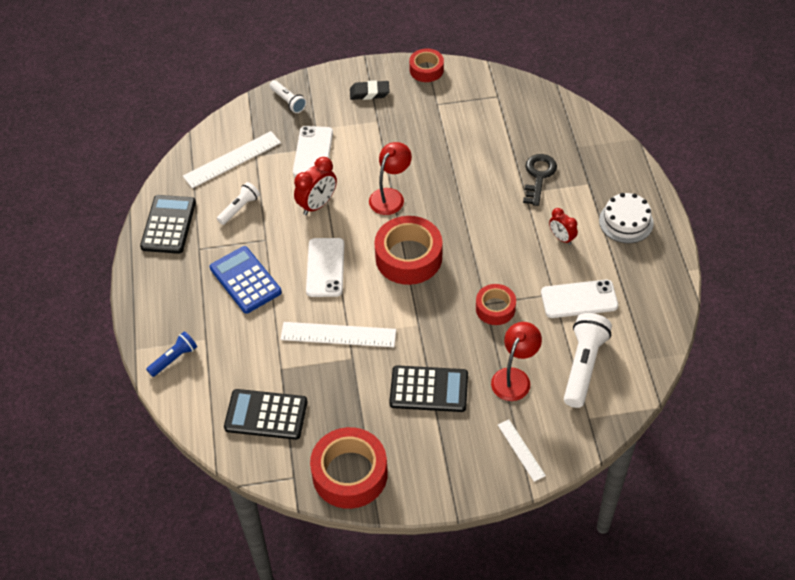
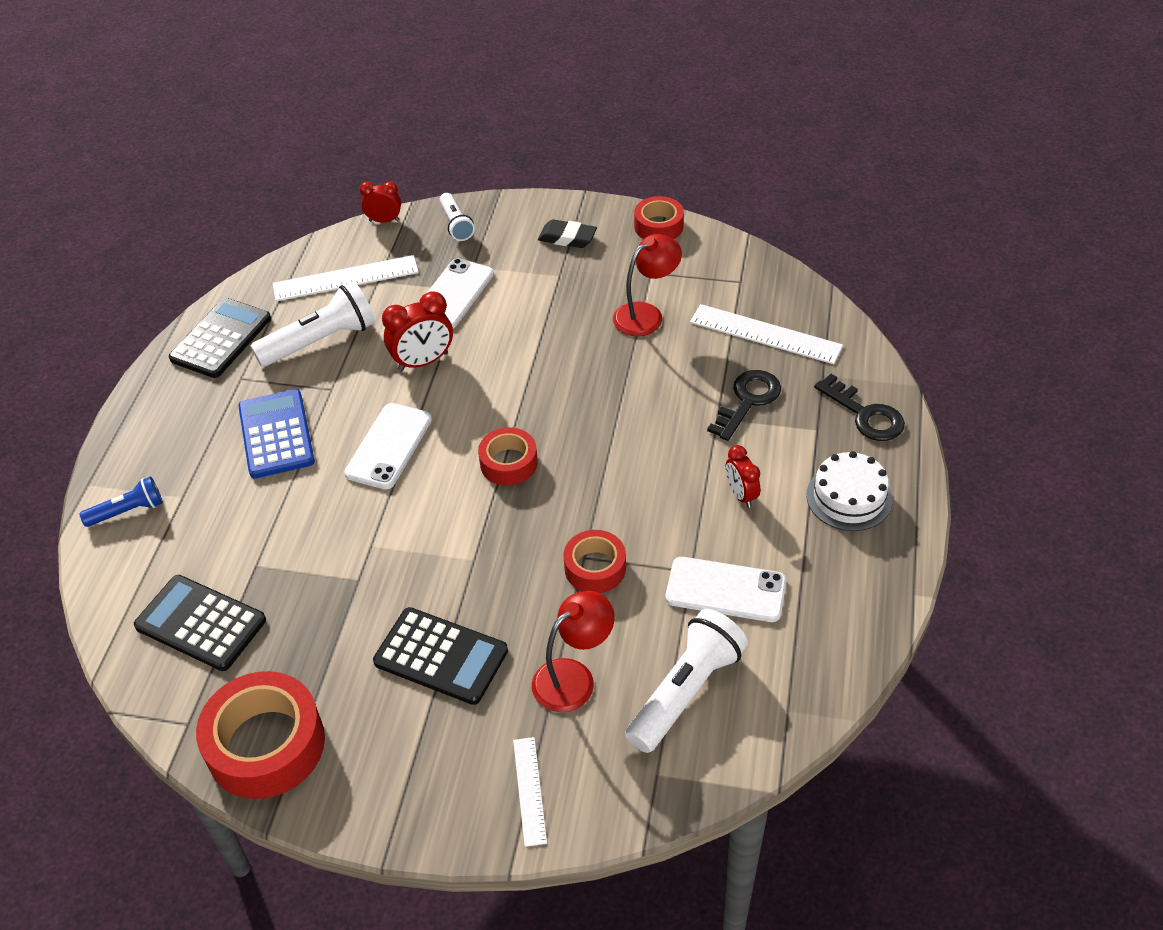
camera: 20 degrees right, 5 degrees down
(236, 111) = (384, 220): none -> red clock
(239, 208) = (320, 341): white flashlight -> white flashlight, size x1.74
(338, 335) = (357, 541): white ruler -> white ruler (765, 334)
(390, 196) = (526, 375): red lamp -> red lamp (646, 314)
(408, 257) = (508, 463): red tape -> red tape, size x0.58
(613, 166) = (865, 414): none -> black key

